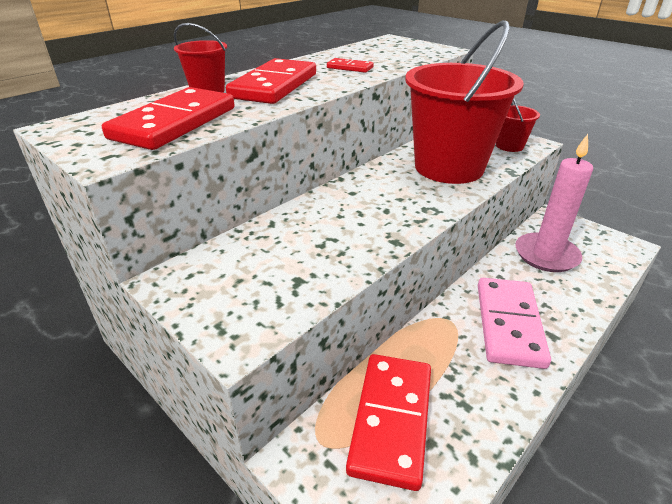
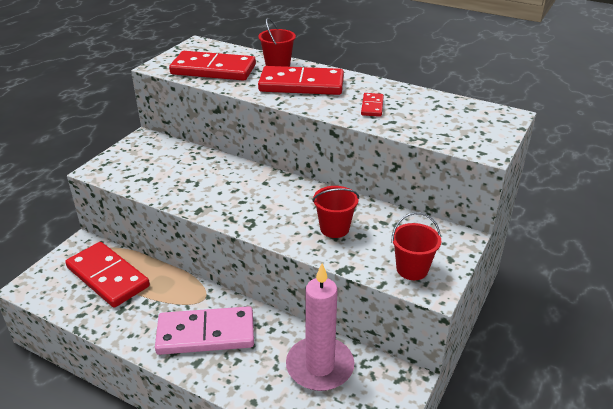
camera: 75 degrees right, 0 degrees up
(391, 420) = (108, 277): red domino -> red domino turned 45 degrees clockwise
(449, 167) = (334, 228): red bucket -> red bucket, size x0.43

